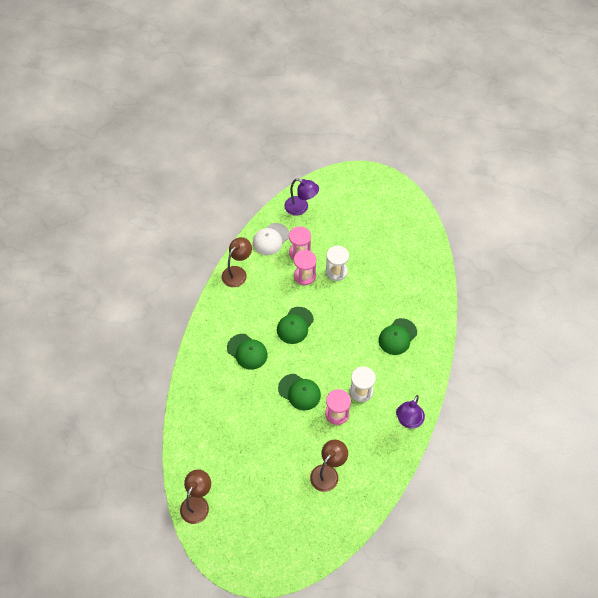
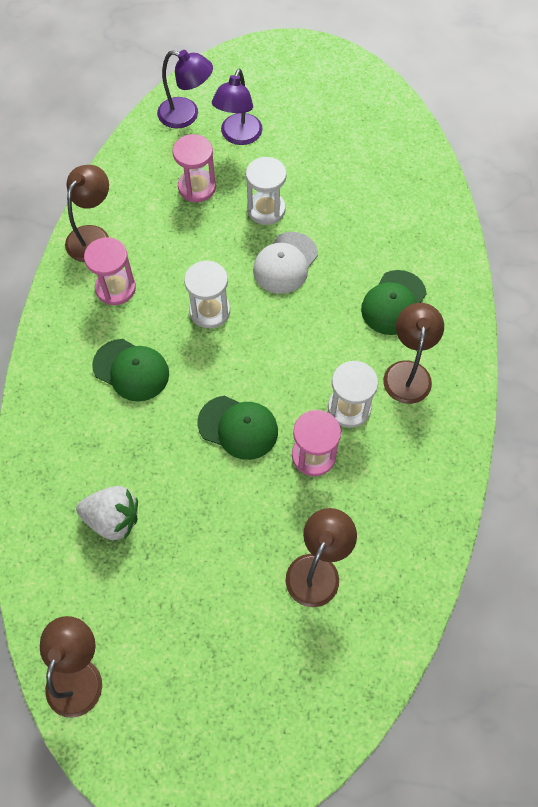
camera: 10 degrees left, 5 degrees up
(226, 429) = (113, 519): none -> white strawberry
(271, 239) = (143, 172): white cap -> white cap (285, 263)
(295, 325) = (210, 311): green cap -> white hourglass
(304, 276) = (212, 224): pink hourglass -> pink hourglass (115, 288)
(397, 377) = (408, 372): none -> brown lamp
(408, 421) = (444, 448): purple lamp -> purple lamp (238, 136)

